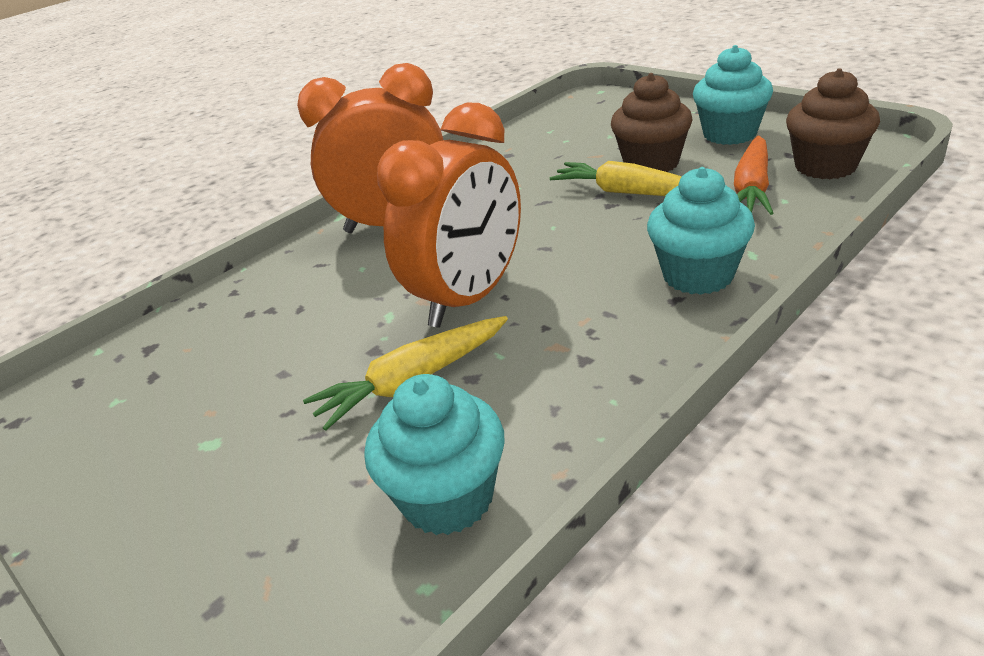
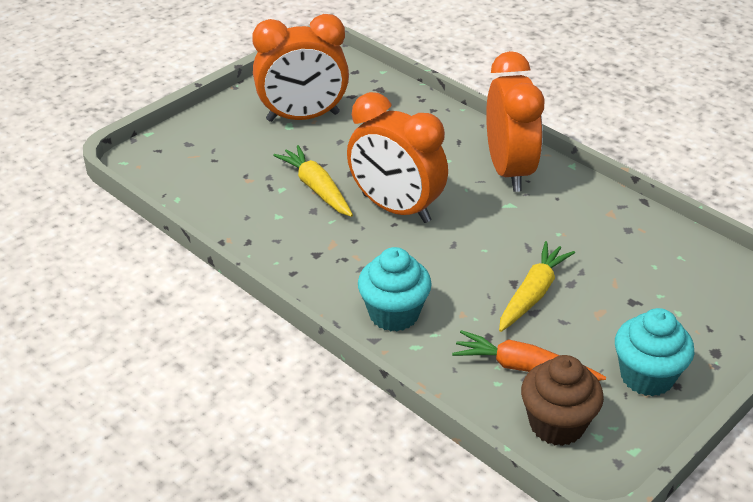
camera: 85 degrees right, 5 degrees up
(191, 427) = (303, 117): none -> orange clock
(447, 498) = (224, 203): turquoise cupcake -> none
(651, 163) = (588, 314): brown cupcake -> none

